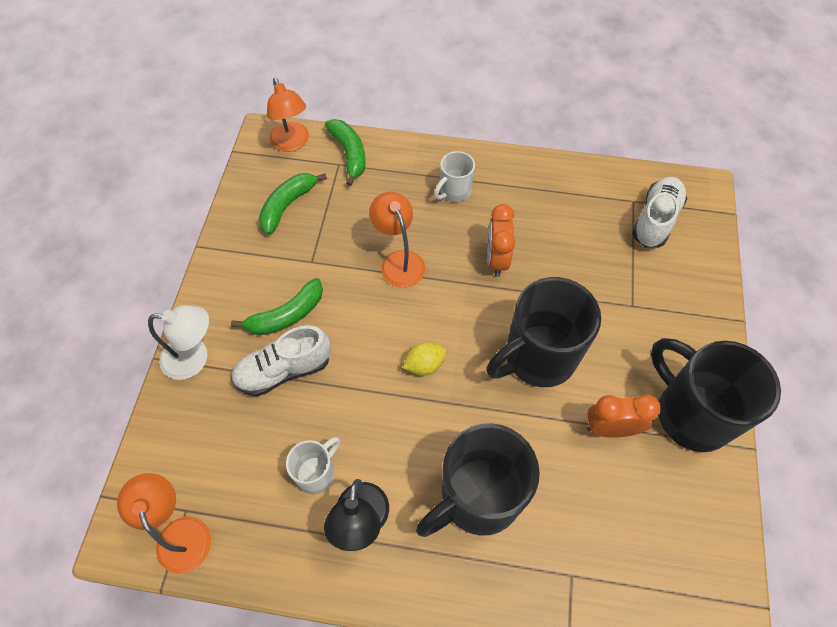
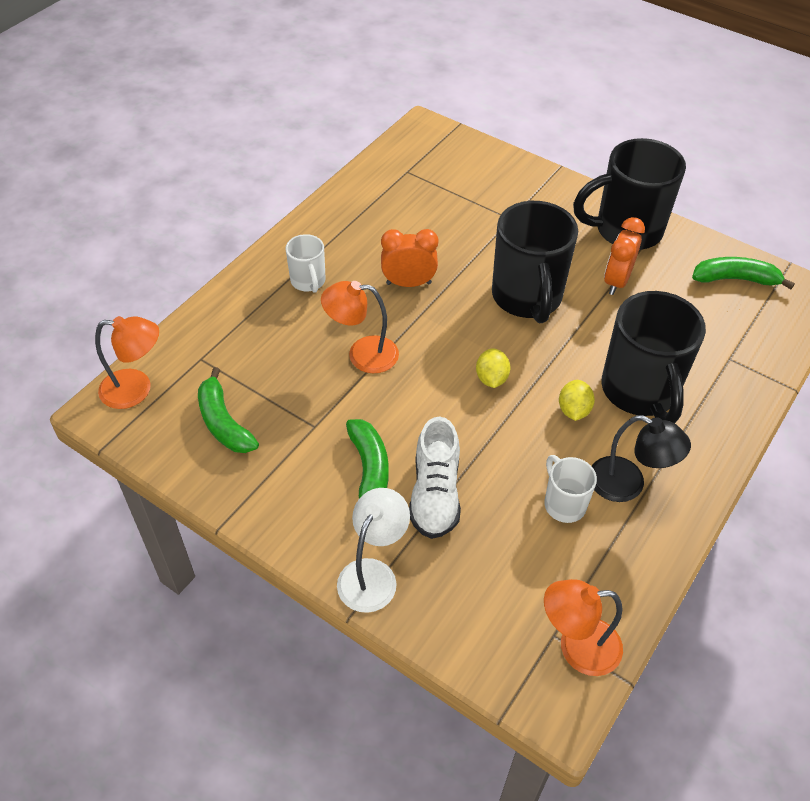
camera: 65 degrees left, 10 degrees down
(349, 154) = (194, 345): green banana -> green banana (735, 279)
(424, 445) = (573, 410): none -> yellow lemon
(496, 259) = (408, 283): orange clock -> orange clock turned 150 degrees clockwise
(655, 220) = (436, 168): white shoe -> none

